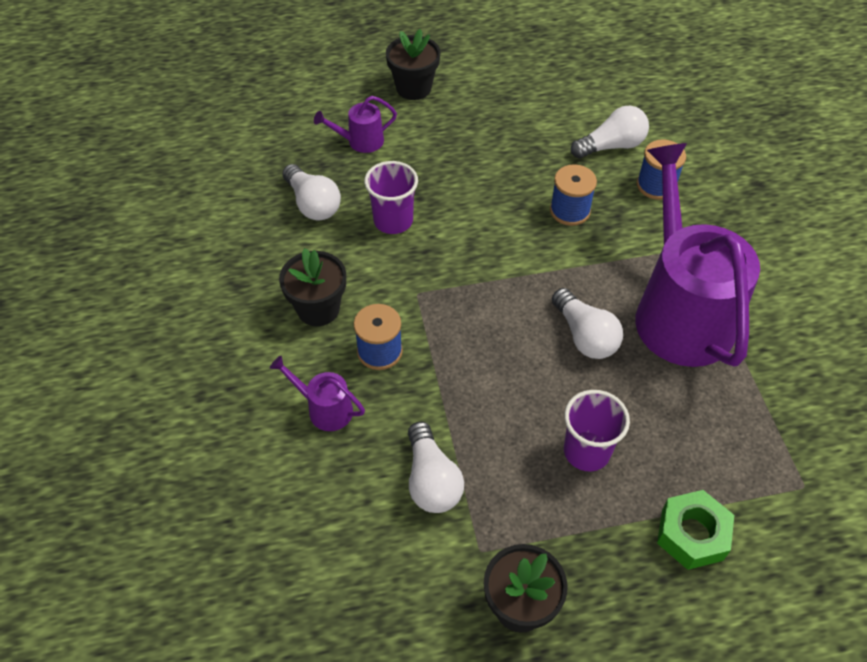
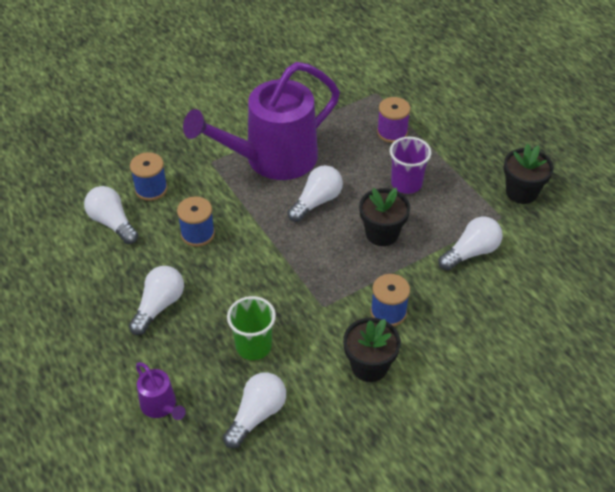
camera: 110 degrees left, 5 degrees down
(324, 409) = (454, 328): purple watering can -> none
(393, 221) = (253, 346): purple cup -> green cup
(413, 88) = (68, 387): black flower pot -> black flower pot (382, 233)
(479, 161) = (159, 306): none -> white light bulb
(692, 534) = (433, 131): green nut -> none
(702, 474) = (392, 132): none -> purple spool

